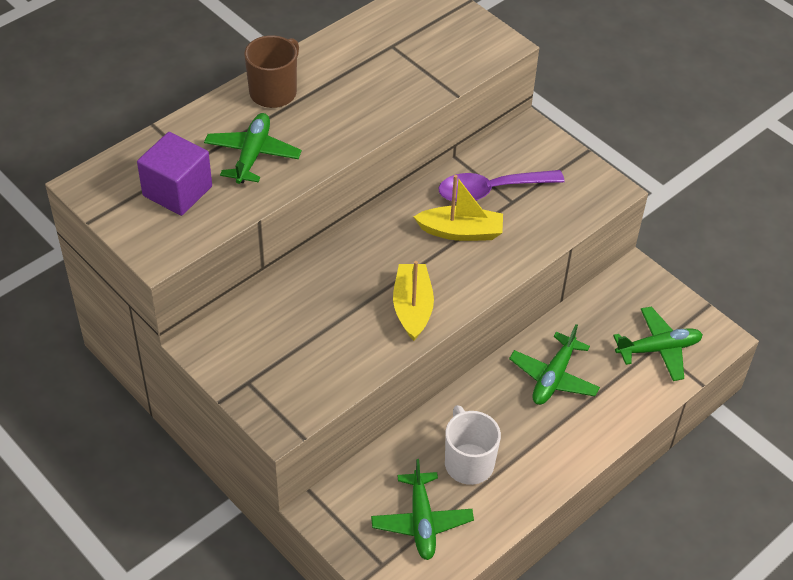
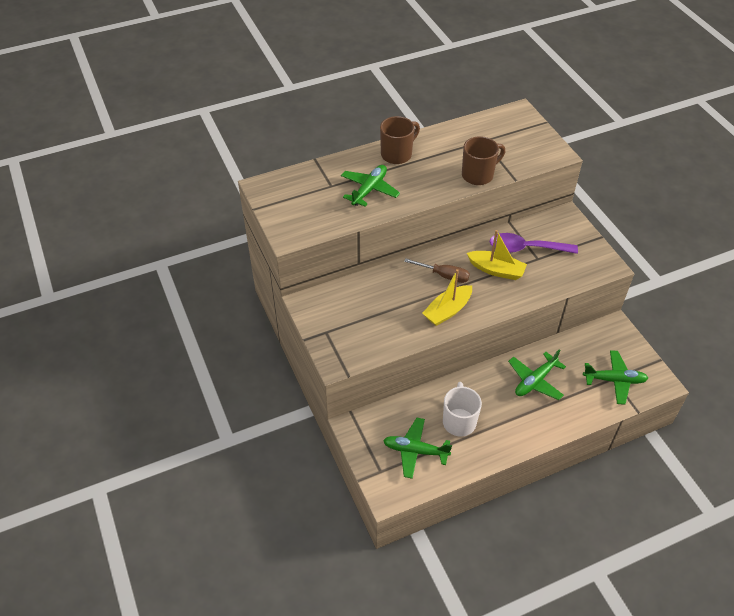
camera: 20 degrees right, 0 degrees up
(177, 191) = (314, 202): purple cube -> none
(391, 257) = (444, 275): none -> brown screwdriver
(403, 99) = (478, 175): none -> brown mug
(412, 307) = (447, 311): yellow boat -> yellow boat turned 150 degrees counterclockwise
(421, 522) = (415, 451): green plane -> green plane turned 90 degrees clockwise

